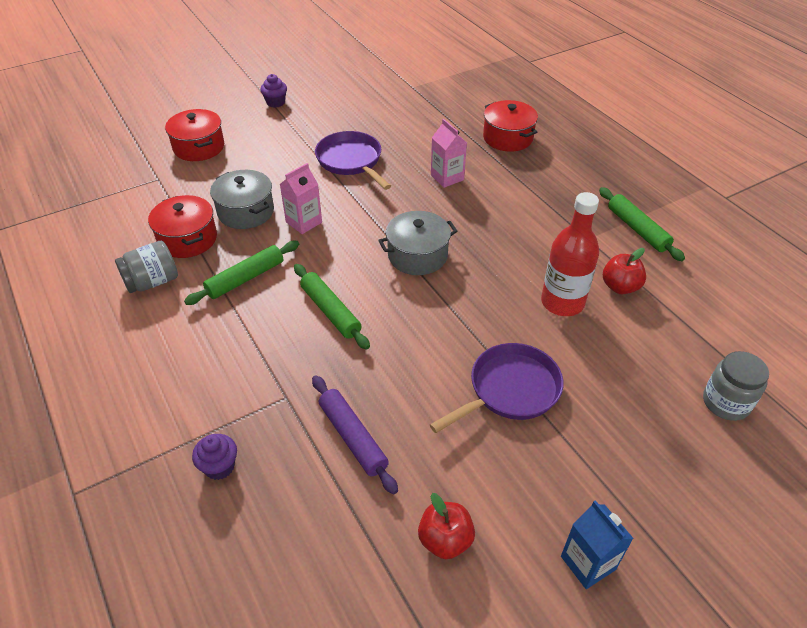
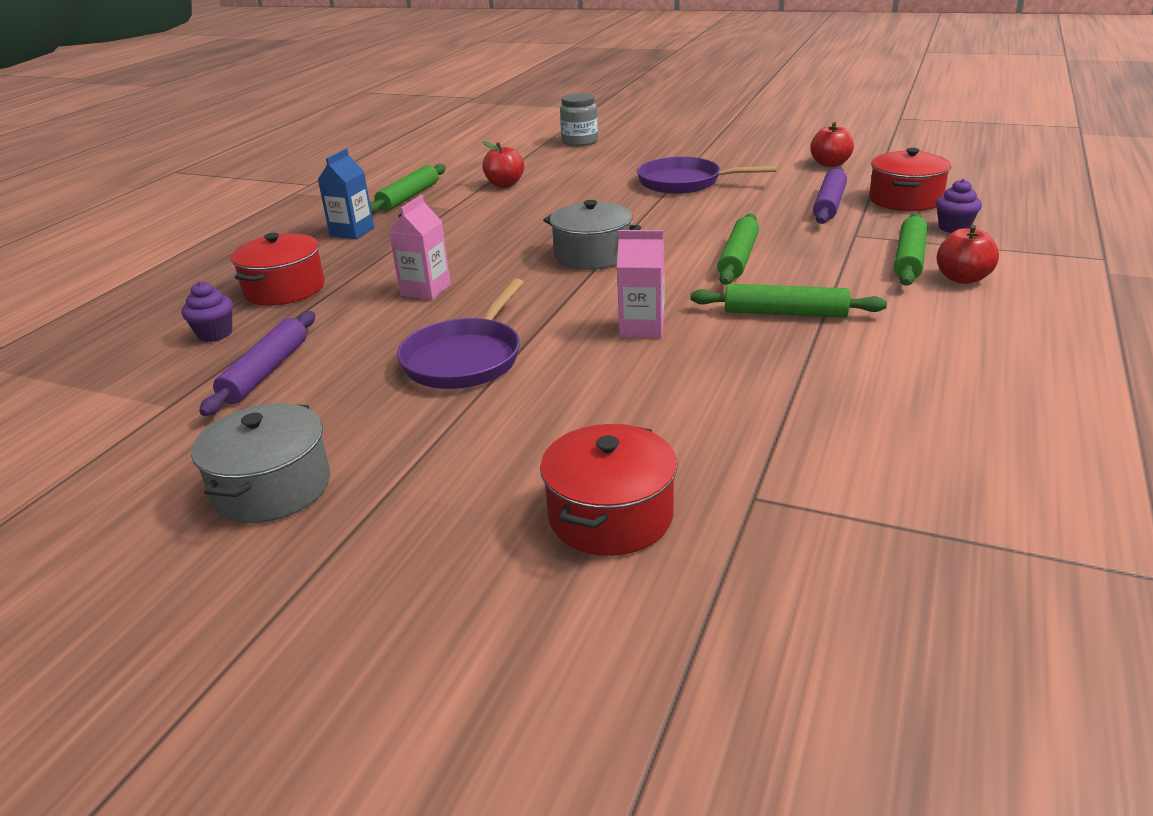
camera: 125 degrees left, 15 degrees down
(152, 282) = (903, 360): grey jar -> none
(167, 386) = (962, 278): none -> red apple
(187, 239) = (806, 382): red pot -> red pot (905, 200)
(220, 388) = (909, 259): none -> green rolling pin
(246, 211) = (688, 373): grey pot -> grey pot (272, 488)
(275, 102) = (351, 522): purple cupcake -> purple cupcake (215, 334)
(412, 112) = (266, 372): none -> purple rolling pin
(562, 302) = (558, 194): red bottle -> none
(588, 563) = (764, 140): blue carton -> blue carton (352, 232)

